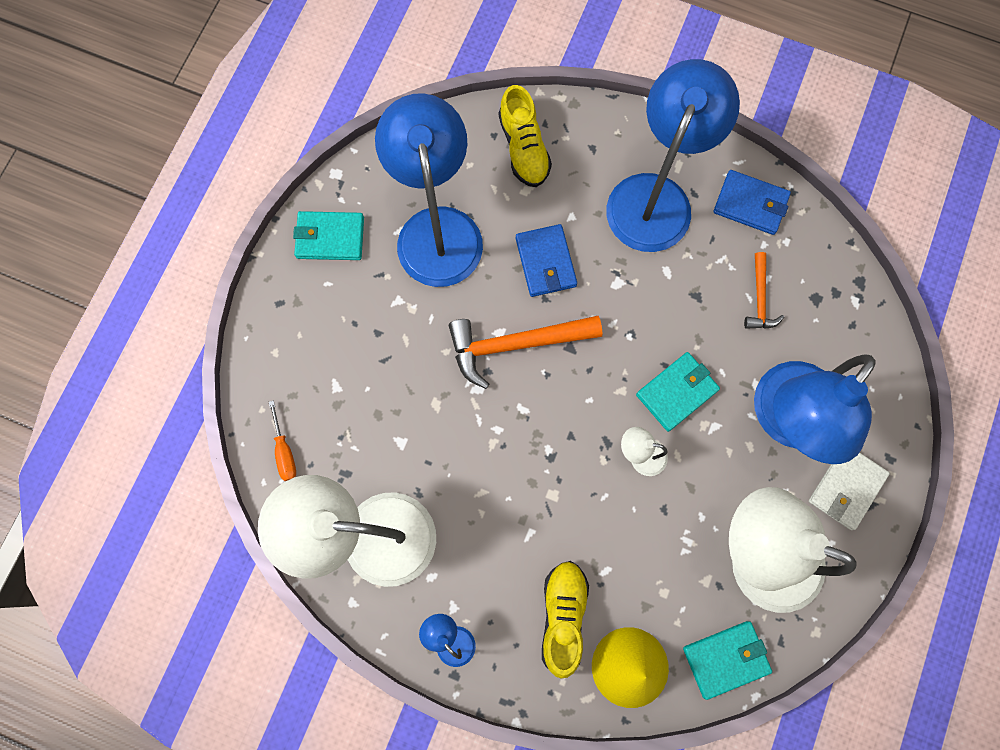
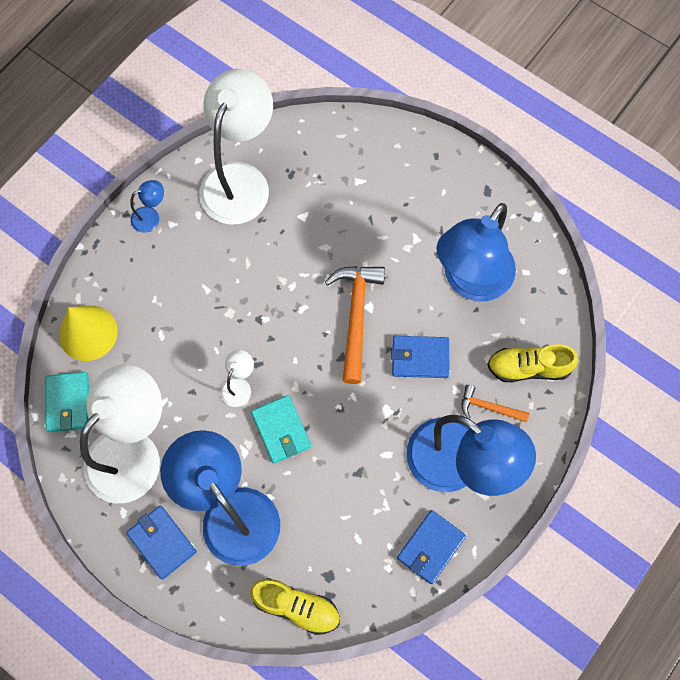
camera: 105 degrees right, 5 degrees down
(284, 452) = (319, 138): orange screwdriver -> none
(330, 237) = (482, 201): turquoise wallet -> none
(437, 228) = (470, 281): blue lamp -> blue lamp turned 120 degrees clockwise
(563, 616) = (139, 296): yellow shoe -> yellow shoe (296, 607)
(760, 298) = (342, 526): orange hammer -> orange hammer (489, 407)
(846, 487) = (162, 542): white wallet -> blue wallet

